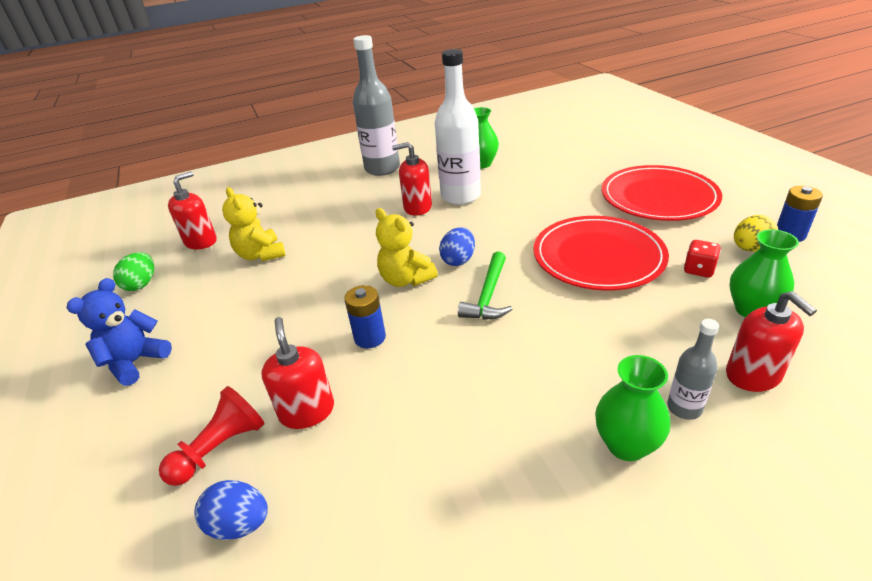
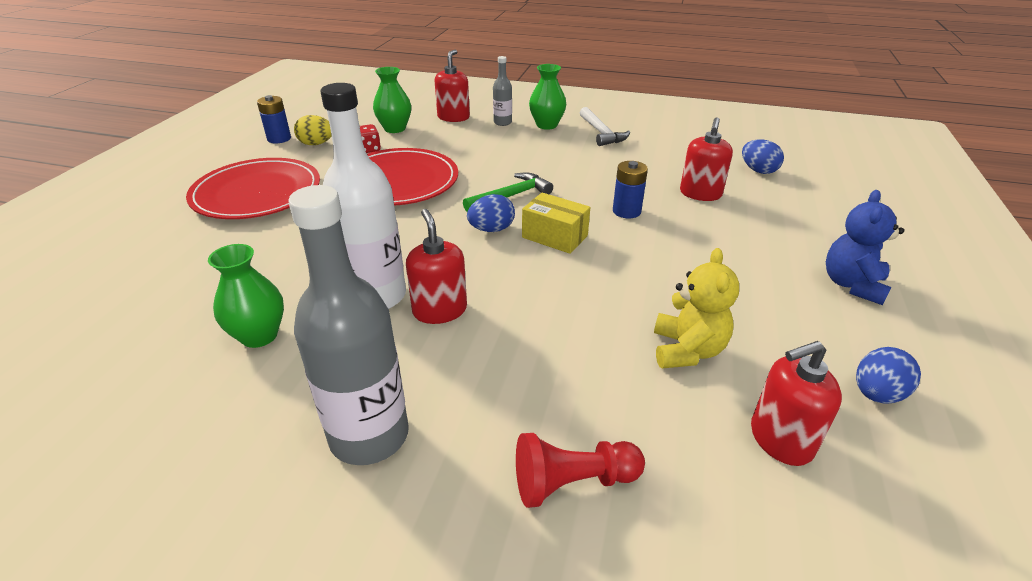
camera: 145 degrees left, 0 degrees up
(135, 362) = (852, 285): blue teddy bear -> blue teddy bear turned 135 degrees clockwise
(141, 284) = (876, 394): green egg -> blue egg
(220, 448) = (766, 200): red pawn -> red pawn (572, 482)
(406, 279) = (554, 236): yellow teddy bear -> yellow box
(417, 207) = (439, 310): red soap dispenser -> red soap dispenser turned 150 degrees counterclockwise
(531, 479) = (601, 133): none -> white hammer

